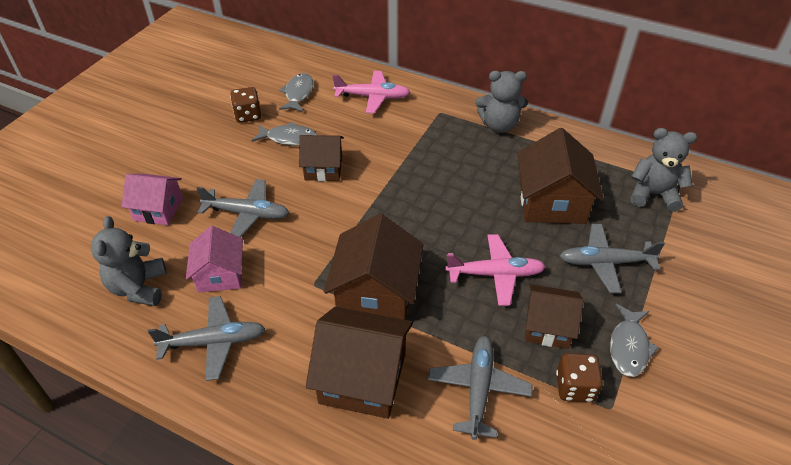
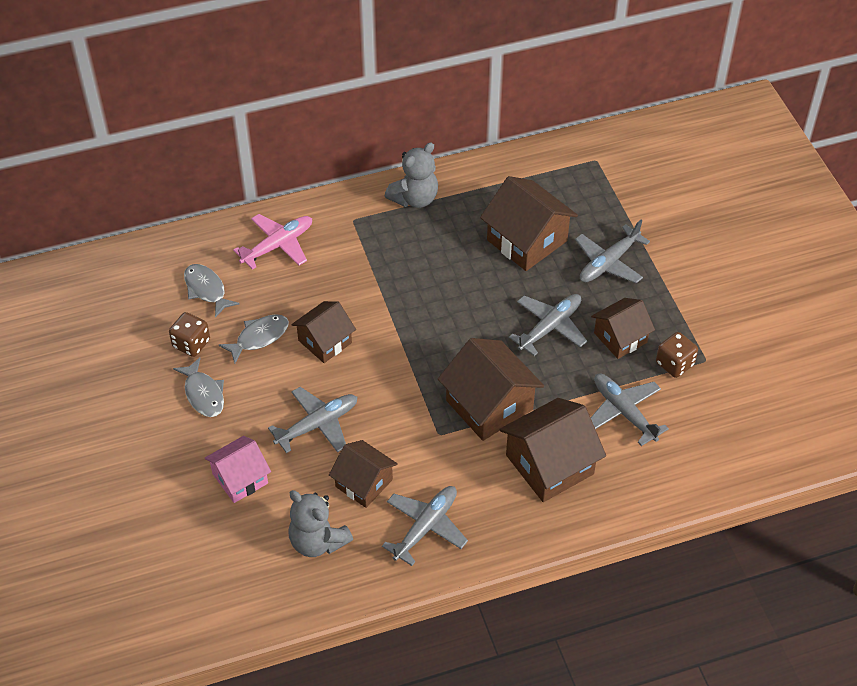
camera: 45 degrees left, 5 degrees up
(220, 275) = (364, 483): pink house -> brown house
(495, 274) = (549, 327): pink plane -> grey plane
(629, 347) = (679, 312): grey fish -> grey fish (203, 394)
(653, 194) = (586, 181): grey teddy bear -> none

